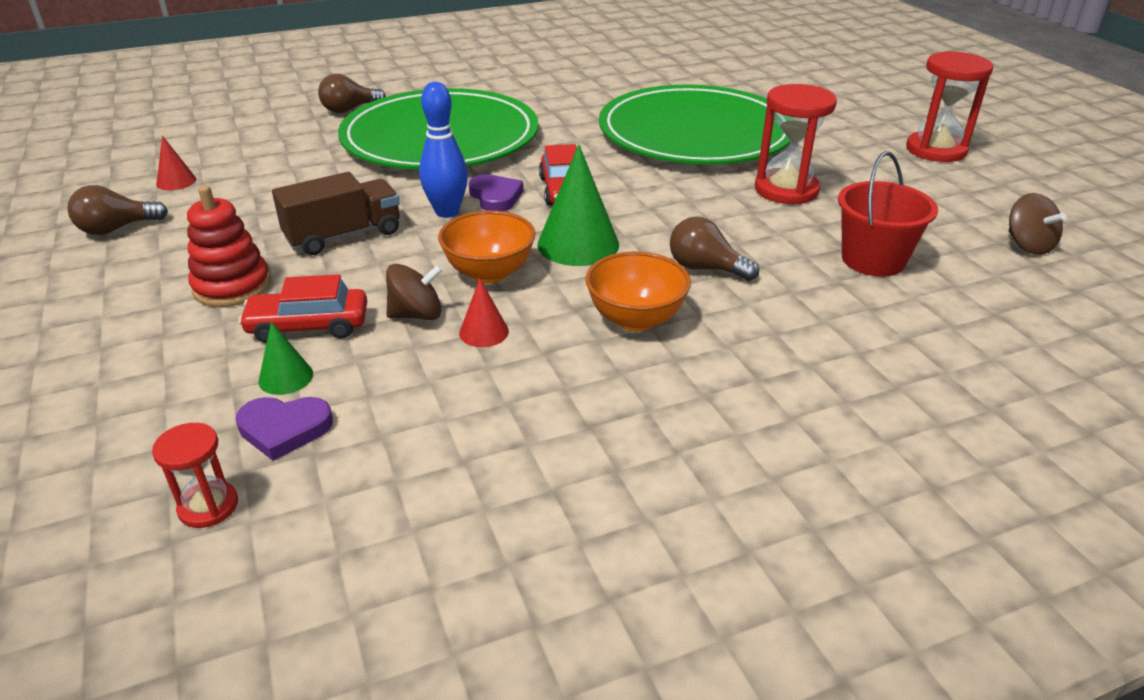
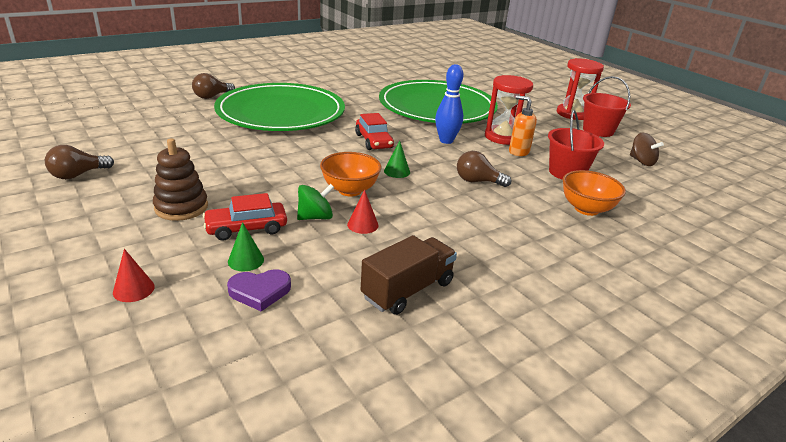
camera: 15 degrees left, 5 degrees down
(176, 181) = (108, 143): red cone -> red cone (133, 289)
(208, 506) = (230, 343): red hourglass -> none
(232, 286) = (181, 207): red stacking toy -> brown stacking toy
(344, 236) = (244, 173): brown truck -> brown truck (407, 290)
(417, 315) = (315, 217): brown spinning top -> green spinning top
(447, 212) = (306, 156): blue bowling pin -> blue bowling pin (446, 141)
(495, 197) = (333, 146): purple heart -> none
(578, 244) = (397, 171): green cone -> green cone, size x0.52
(635, 319) = (450, 212): orange bowl -> orange bowl (586, 209)
(802, 218) = (518, 152): none -> orange soap dispenser
(969, 183) = (598, 130): none -> red bucket

